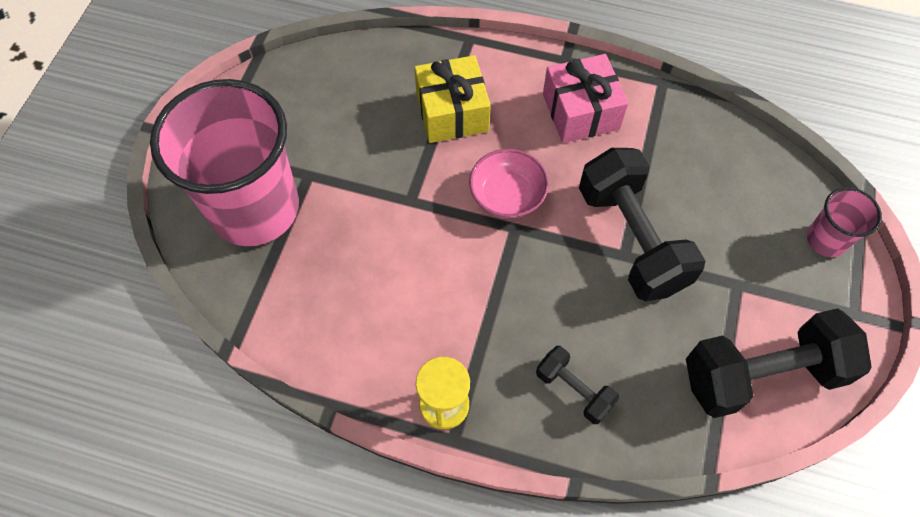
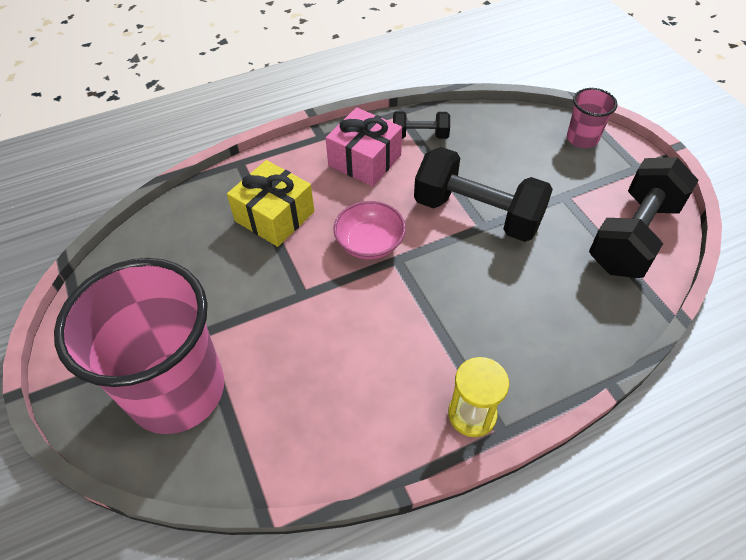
camera: 40 degrees left, 10 degrees down
(574, 390) = (543, 332): black dumbbell -> black dumbbell (420, 135)

